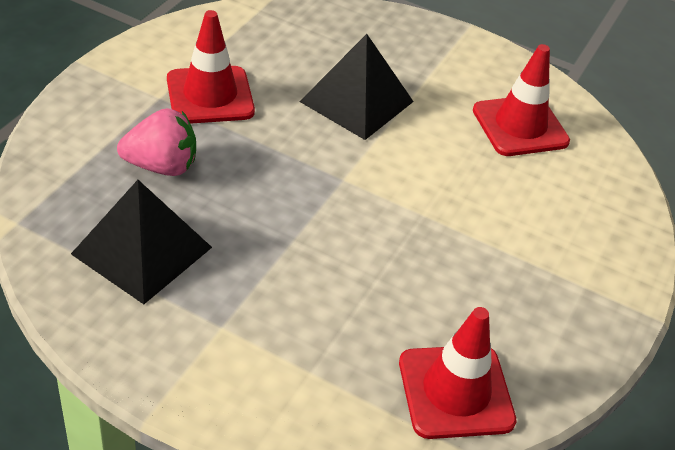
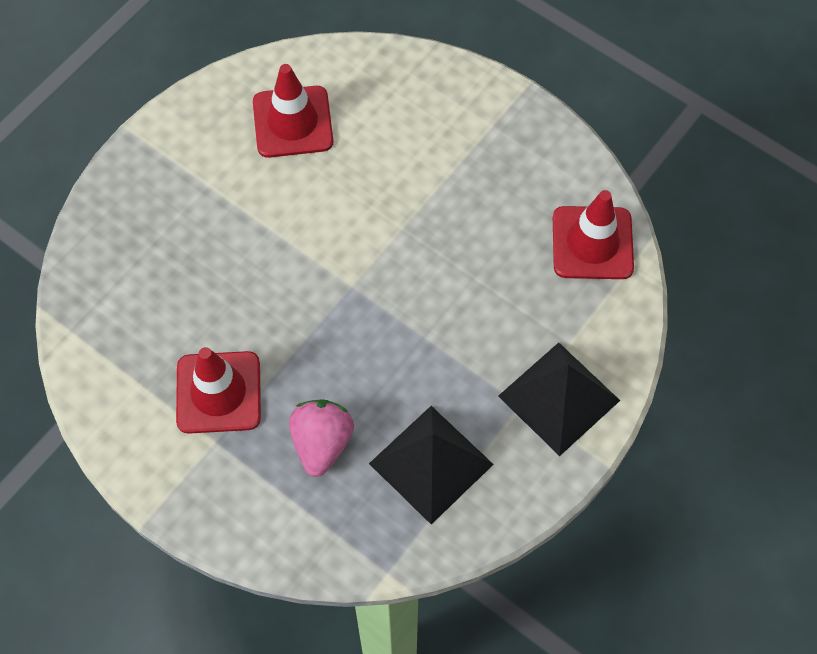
camera: 75 degrees left, 20 degrees up
(356, 101) = (241, 257): black pyramid -> black pyramid (558, 398)

